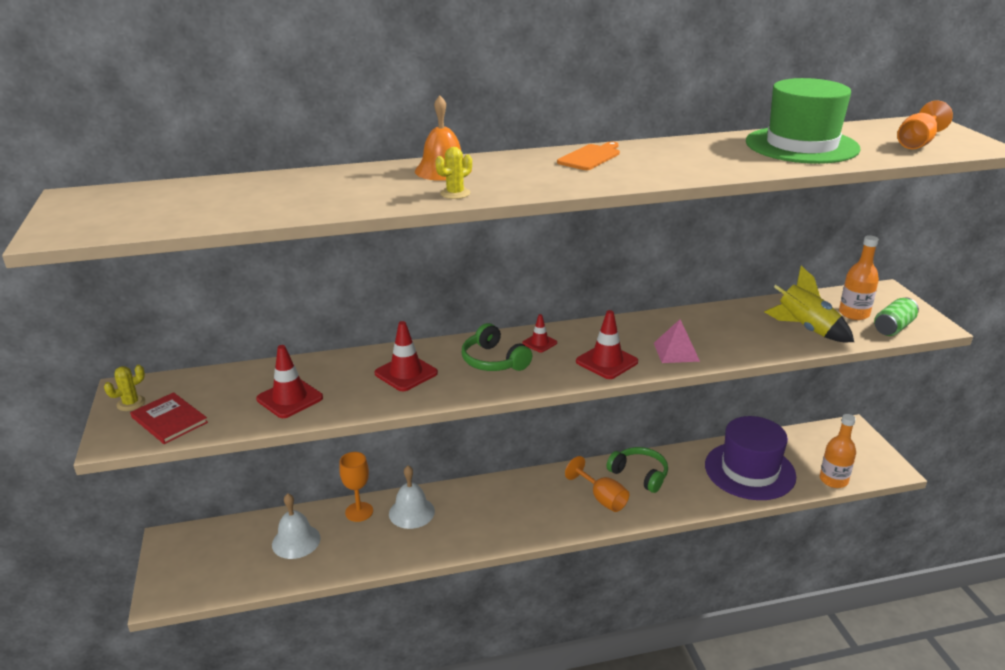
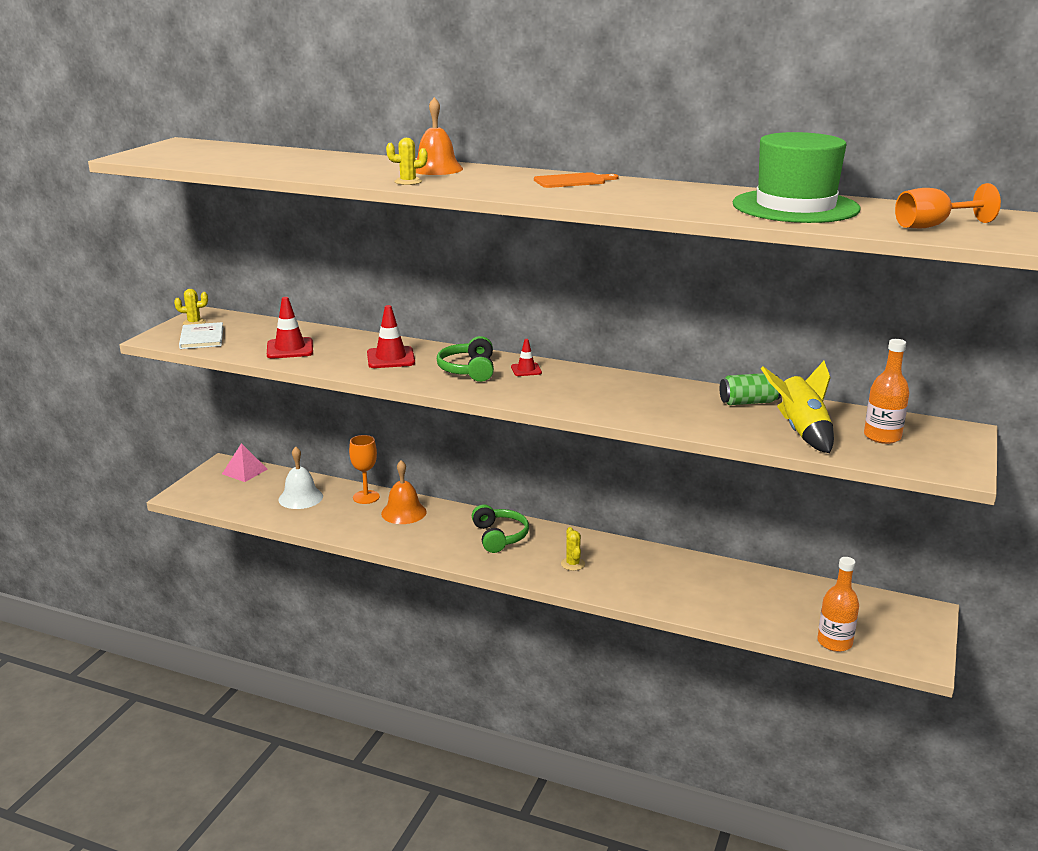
camera: 35 degrees right, 5 degrees down
(169, 420) = (202, 338): red book -> white book
(411, 512) = (403, 512): white bell -> orange bell
(602, 498) = (572, 564): orange goblet -> yellow cactus
(606, 362) = (560, 397): red traffic cone -> none
(639, 475) = (632, 561): green headphones -> green headphones (499, 536)
(676, 352) = (635, 409): pink pyramid -> pink pyramid (245, 471)
(749, 470) = (750, 600): purple hat -> none
(893, 327) = (906, 459): green can -> green can (748, 402)

